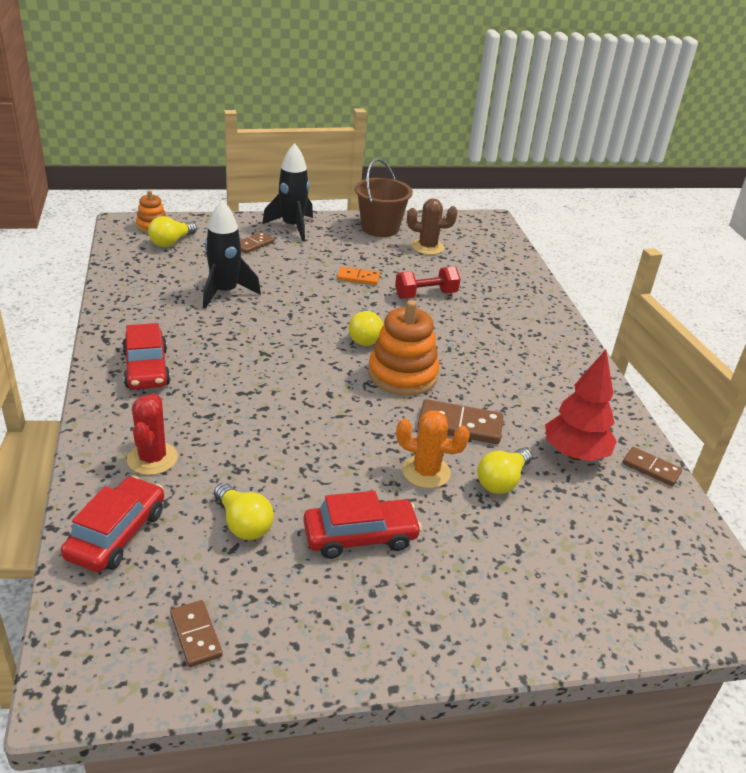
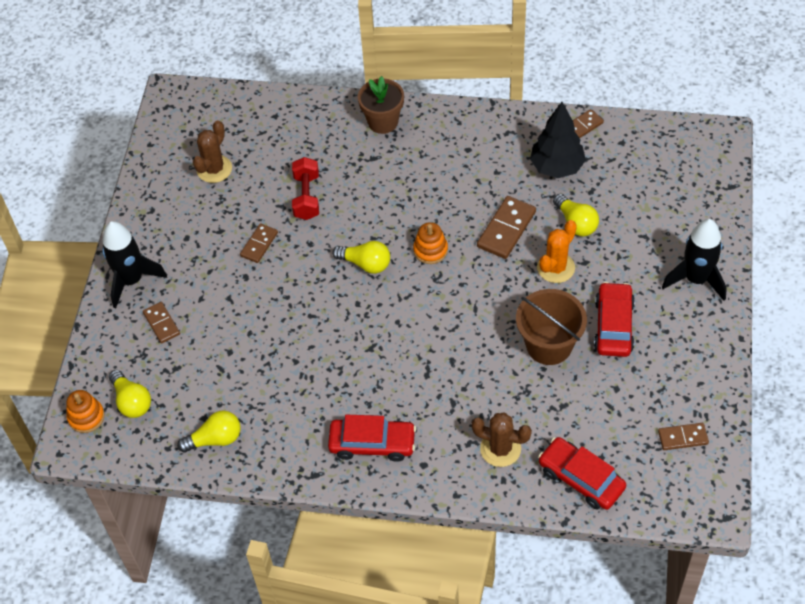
camera: 65 degrees left, 20 degrees up
(152, 458) = (500, 449): red cactus -> brown cactus
(225, 292) = (255, 364): black rocket -> black rocket (696, 279)
(243, 523) = (586, 396): yellow light bulb -> yellow light bulb (215, 439)
(358, 278) = (259, 244): orange domino -> brown domino
(380, 228) = (160, 200): brown bucket -> brown bucket (549, 345)
(402, 375) = (430, 250): orange stacking toy -> orange stacking toy, size x0.56
(545, 325) = (383, 122): none -> brown flower pot
(574, 454) = (557, 167): red tree -> black tree

